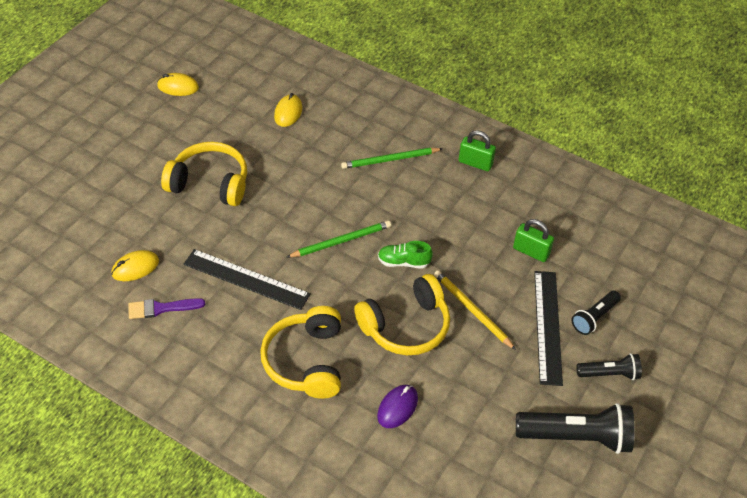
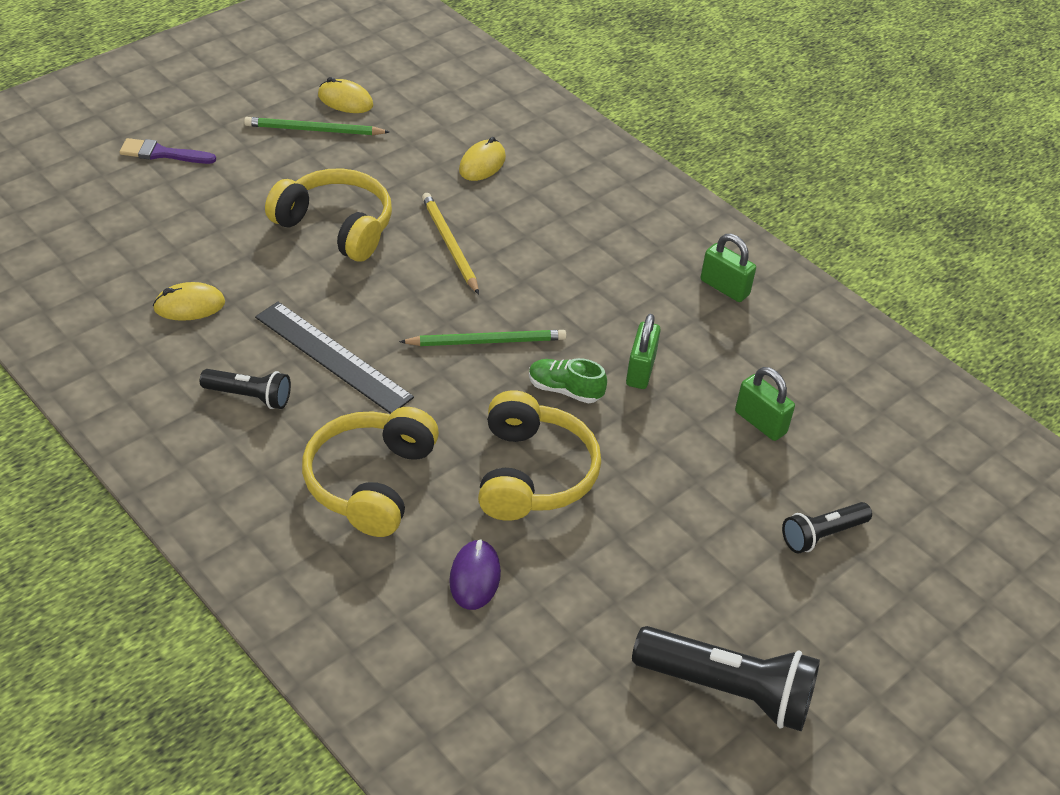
camera: 15 degrees right, 5 degrees down
(161, 308) = (201, 364): purple brush -> purple brush (162, 153)
(390, 160) = (601, 255): green pencil -> green pencil (313, 130)
(397, 407) = (475, 577): purple mouse -> purple mouse turned 45 degrees counterclockwise
(406, 326) = (533, 474): yellow headphones -> yellow headphones turned 75 degrees counterclockwise
(445, 235) = (640, 370): none -> green padlock
(472, 310) = (639, 477): yellow pencil -> yellow pencil (449, 244)
(547, 326) = (744, 528): black ruler -> none
(609, 373) = (815, 617): black flashlight -> black flashlight (249, 396)

